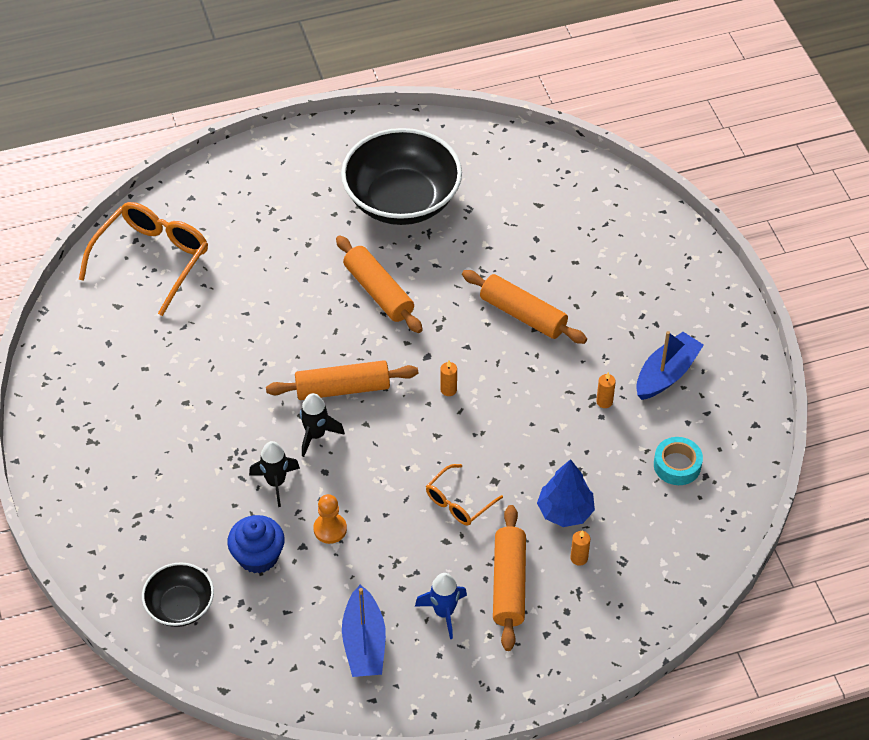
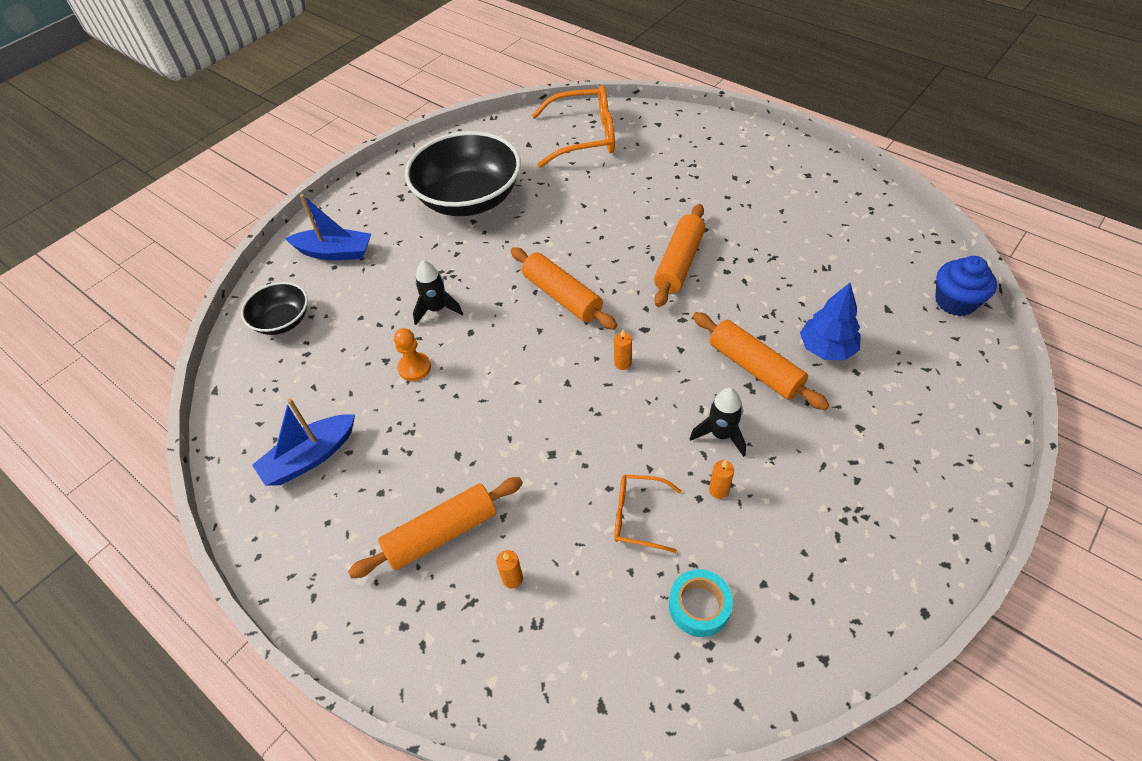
camera: 60 degrees right, 0 degrees up
(258, 556) = (357, 339): blue cupcake -> blue cupcake (955, 302)
(316, 435) = (502, 306): black rocket -> black rocket (721, 435)
(402, 200) = (785, 224): black bowl -> black bowl (469, 199)
(444, 612) = (377, 499): blue rocket -> none
(458, 502) = (506, 440): orange glasses -> orange glasses (638, 516)
(523, 315) = (755, 368): orange rolling pin -> orange rolling pin turned 45 degrees counterclockwise
(565, 511) = (560, 533): blue tree -> blue tree (826, 348)
(666, 374) = (804, 526): blue boat -> blue boat (334, 252)

